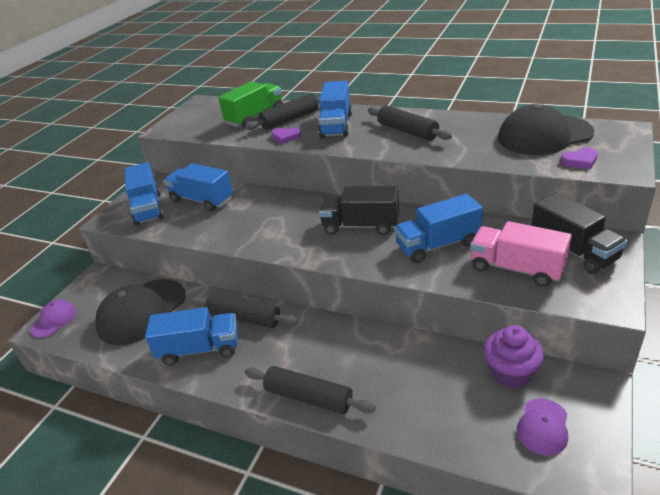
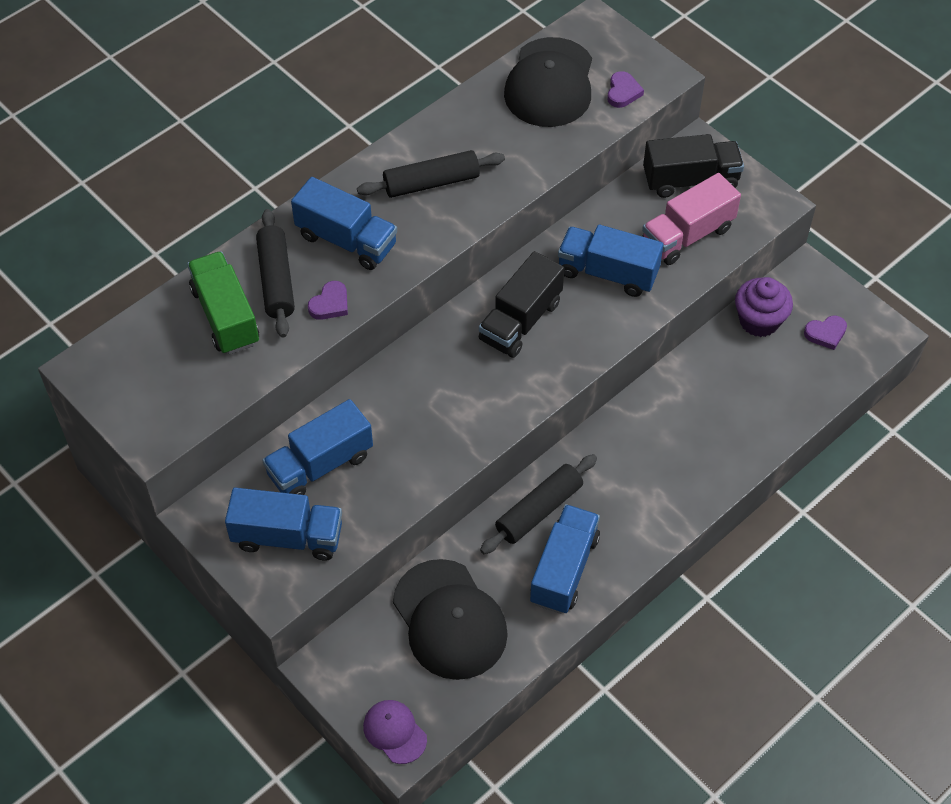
camera: 70 degrees left, 20 degrees up
(309, 397) = (697, 489): black rolling pin -> none
(438, 245) = (607, 273): blue truck -> blue truck turned 105 degrees clockwise
(543, 426) = (825, 333): purple cap -> purple heart

